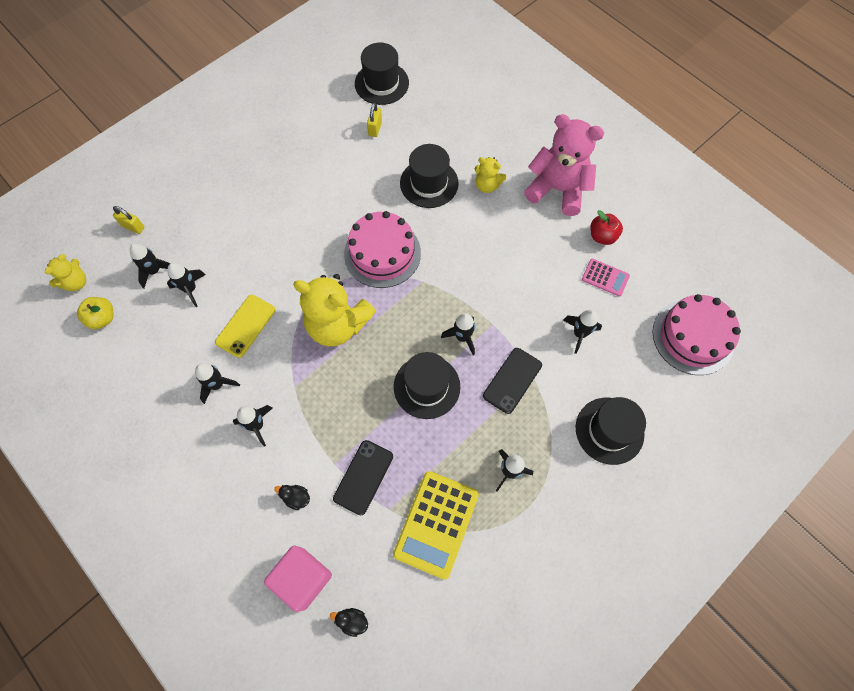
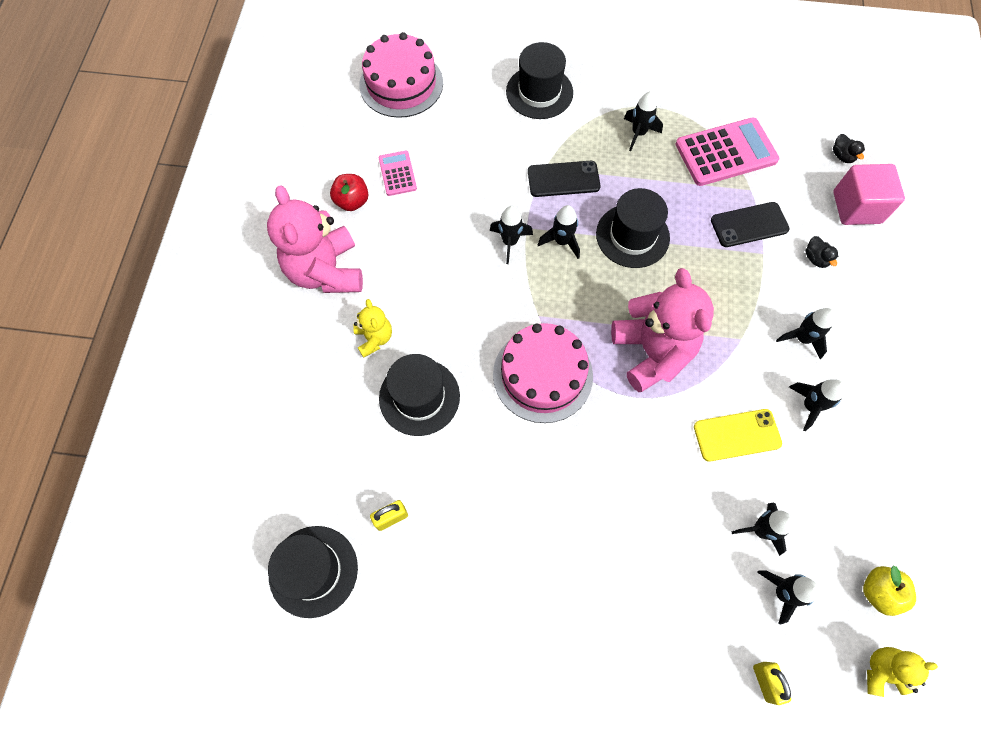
camera: 130 degrees left, 0 degrees up
(338, 325) = (652, 352): yellow teddy bear -> pink teddy bear
(436, 524) = (726, 153): yellow calculator -> pink calculator
(579, 334) = (473, 159): black rocket -> black rocket (510, 242)

